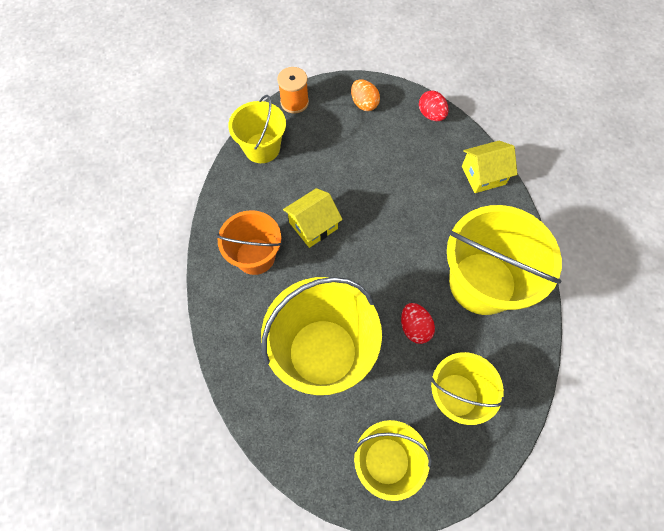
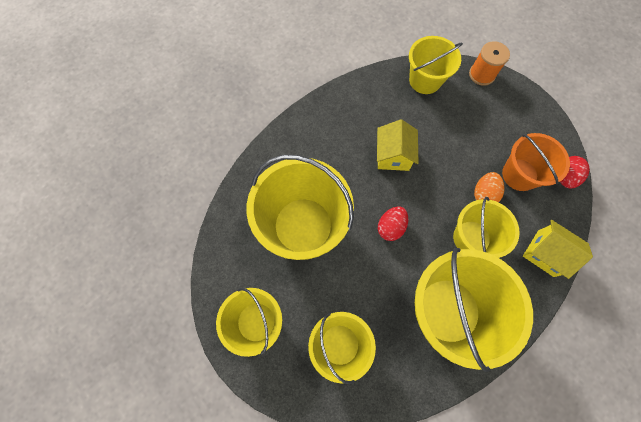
camera: 55 degrees right, 5 degrees up
(255, 256) = (339, 134): orange bucket -> orange bucket (519, 174)
(313, 225) = (393, 155): yellow house -> yellow house turned 75 degrees clockwise
(364, 104) = (526, 122): orange egg -> orange egg (483, 194)
(415, 327) = (370, 280): red egg -> red egg (390, 227)
(434, 219) = (471, 238): none -> yellow bucket

